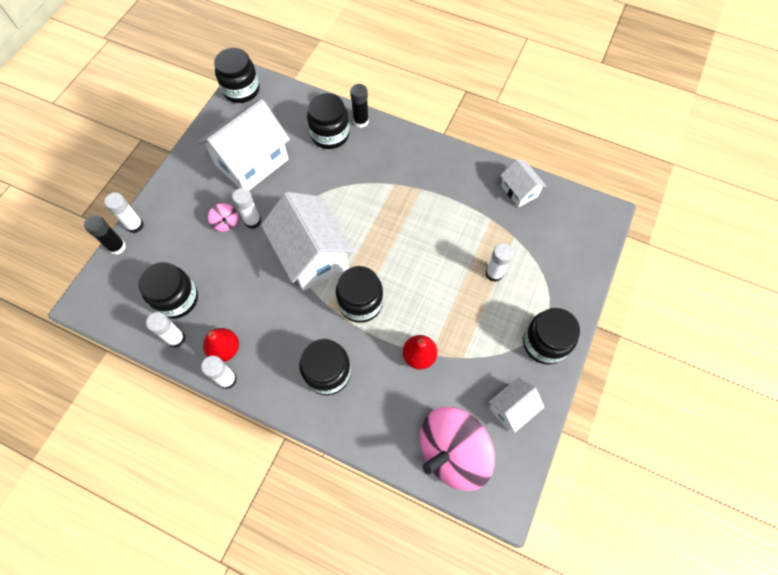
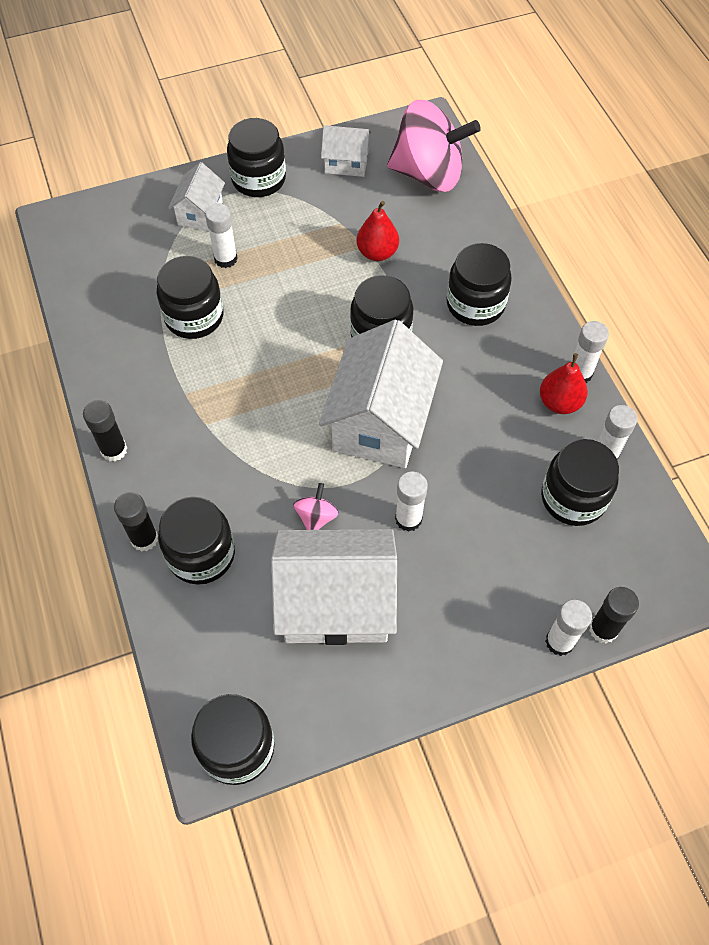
camera: 135 degrees left, 5 degrees down
(226, 223) = (442, 544): pink spinning top -> pink spinning top (316, 517)
(419, 140) = (114, 450): none -> black glue stick
(466, 228) = (194, 317): none -> black jar
(519, 191) = (95, 306): white house -> white house (200, 213)

